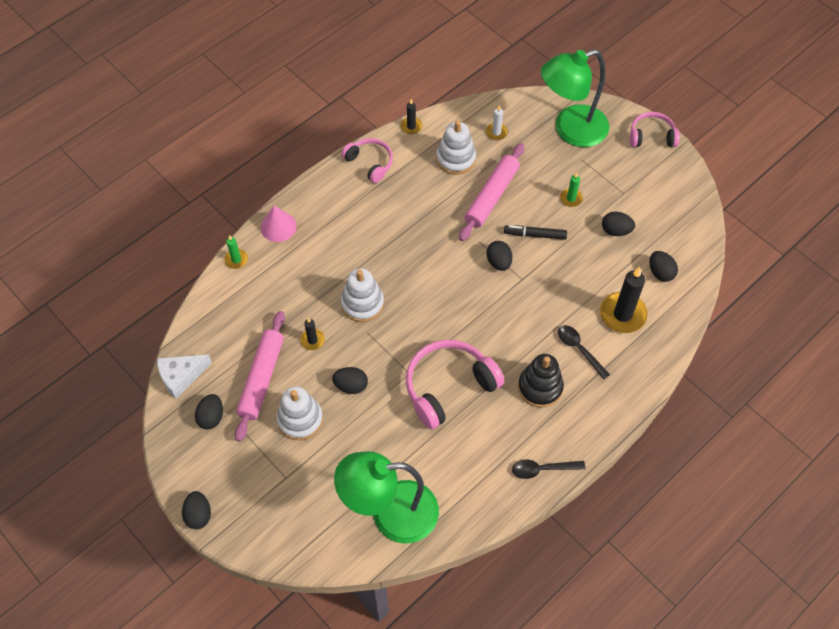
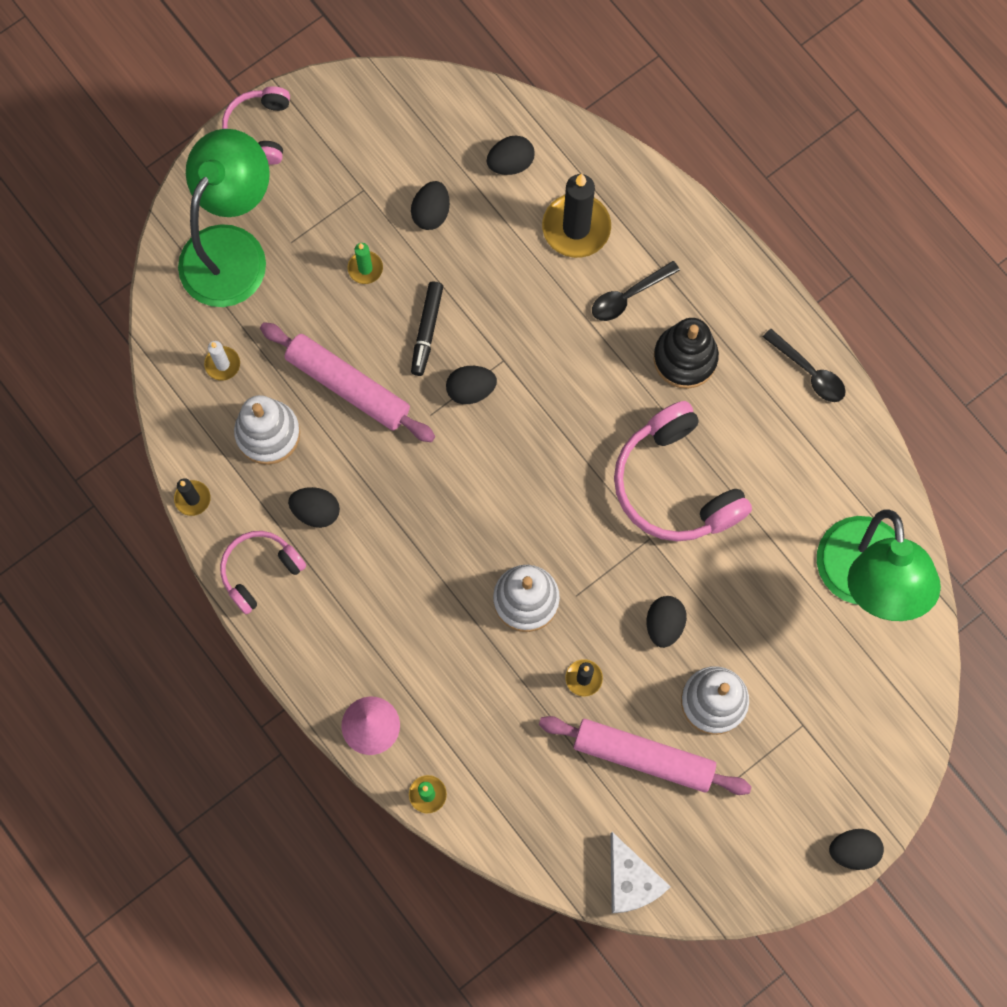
camera: 85 degrees left, 15 degrees up
(211, 417) = (702, 833): black egg -> black egg (316, 511)
(542, 469) = (809, 372): black spoon -> black spoon turned 45 degrees counterclockwise
(570, 130) = (232, 249): green lamp -> green lamp turned 135 degrees counterclockwise

